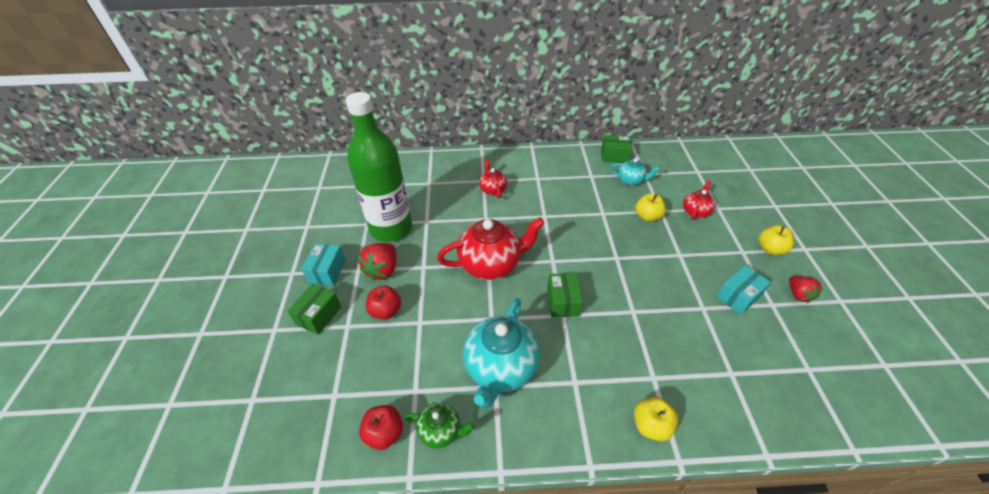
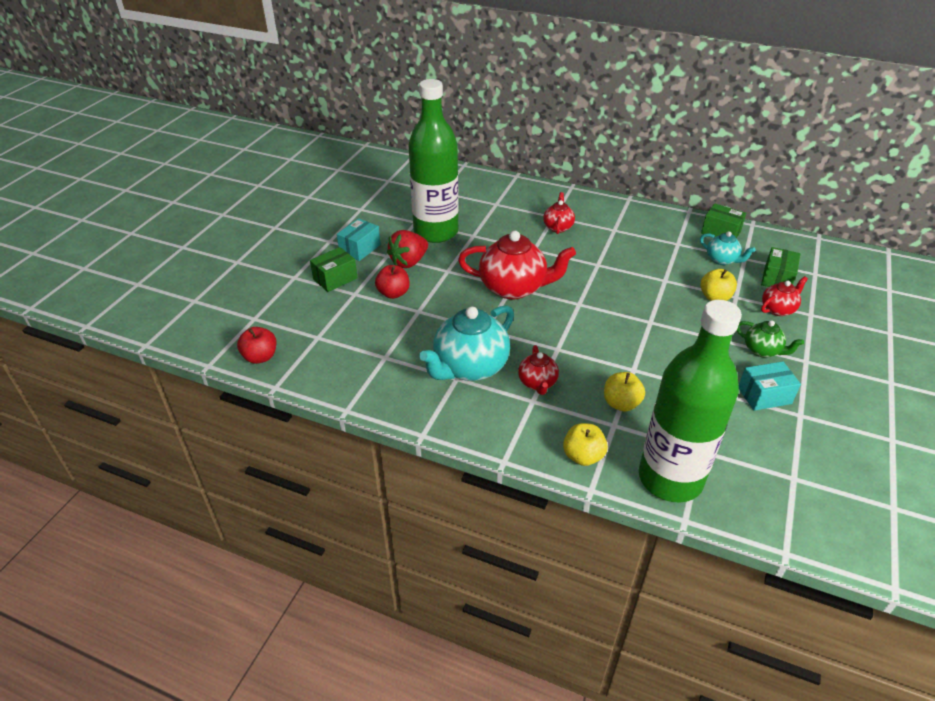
camera: 25 degrees right, 5 degrees down
(384, 433) = (343, 375): red apple -> red apple (260, 357)
(441, 431) = (390, 391): green teapot -> green teapot (762, 350)
(563, 302) = (565, 339): green box -> green box (777, 278)
(568, 360) = (537, 383): none -> red teapot
(729, 415) = (670, 478): none -> green bottle
(770, 249) = (843, 369): yellow apple -> yellow apple (621, 403)
(798, 294) = (841, 417): red strawberry -> none

